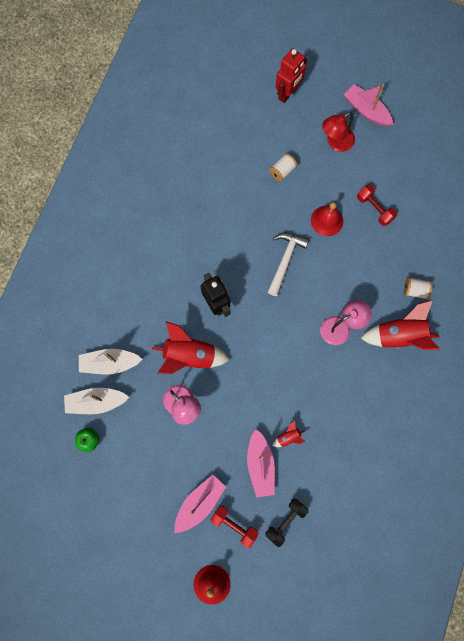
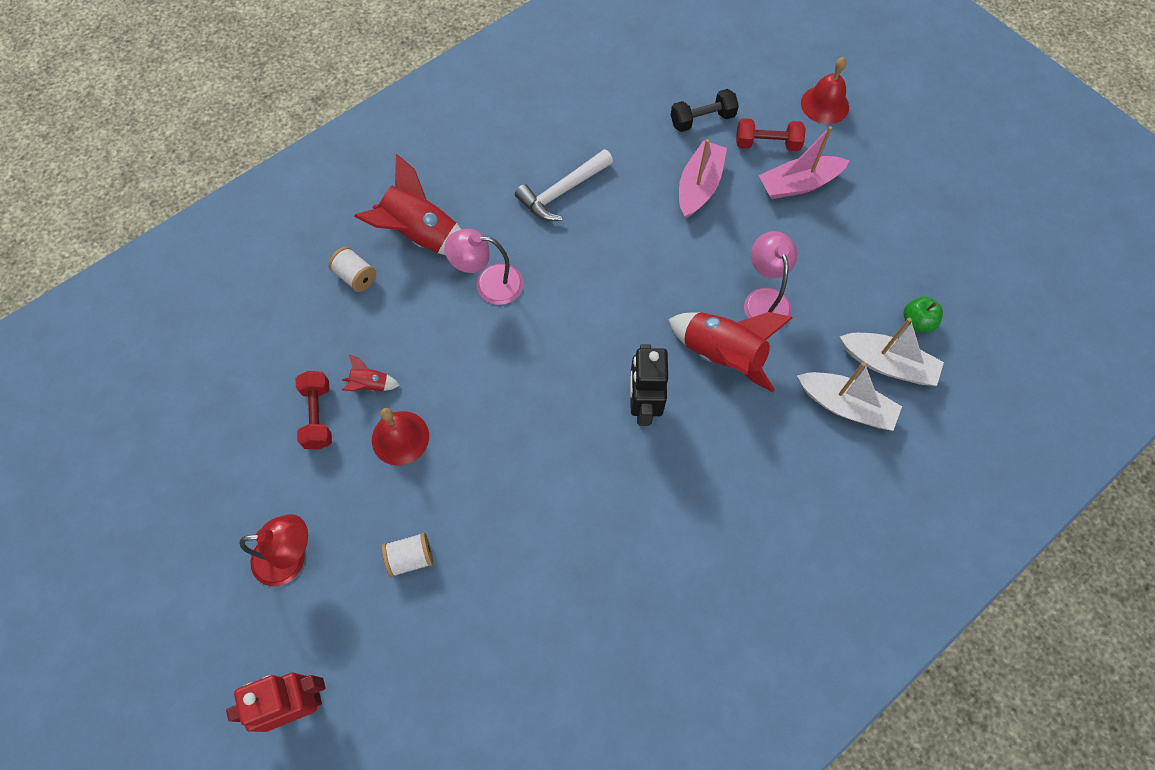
camera: 150 degrees left, 10 degrees down
(234, 525) = (767, 144): red dumbbell -> red dumbbell turned 60 degrees counterclockwise
(285, 260) = (503, 413): white hammer -> white hammer (562, 192)
(288, 437) = (645, 197): red rocket -> red rocket (370, 385)
(366, 111) = (197, 586): pink boat -> none

